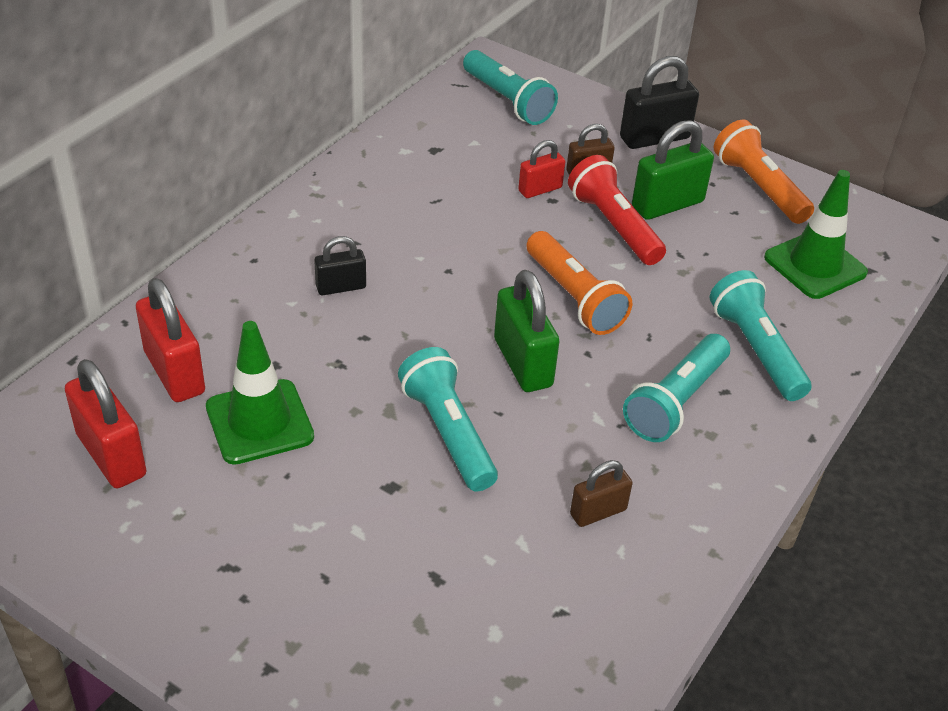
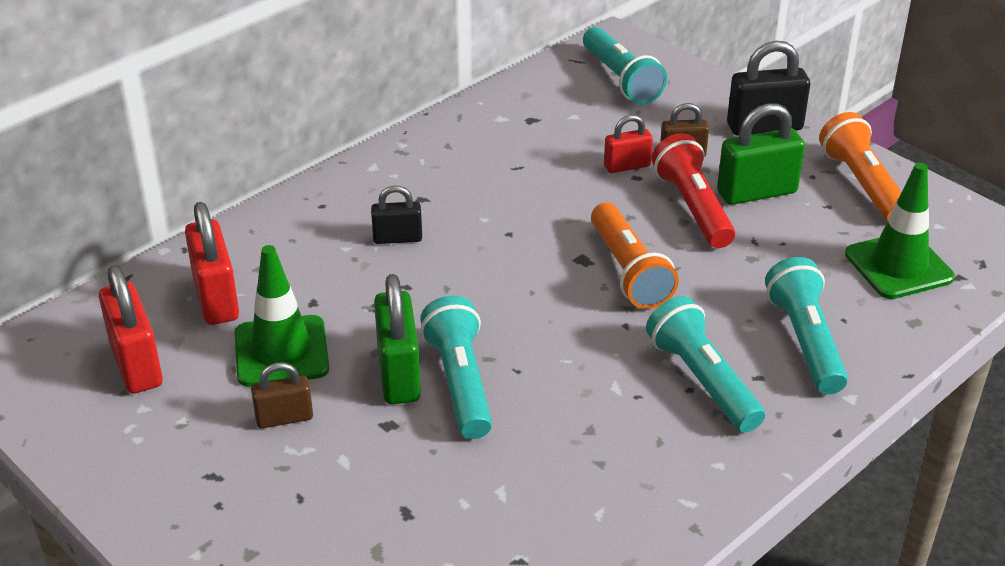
camera: 15 degrees right, 5 degrees down
(523, 363) = (556, 327): green padlock -> green padlock (399, 374)
(598, 512) = (587, 474): brown padlock -> brown padlock (284, 418)
(676, 401) = (702, 381): turquoise flashlight -> turquoise flashlight turned 105 degrees clockwise

